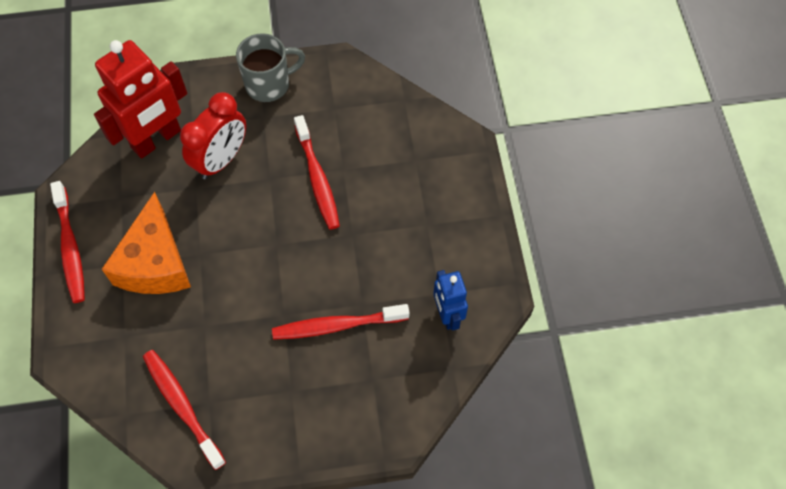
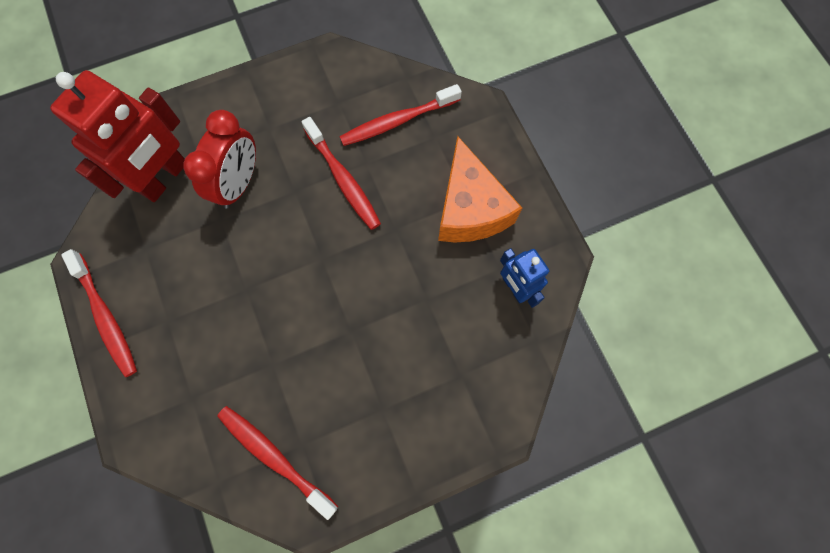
camera: 15 degrees left, 10 degrees up
(155, 263) = (201, 310): orange cheese -> orange cheese (470, 209)
(269, 84) = (265, 93): grey mug -> none
(337, 325) = (408, 328): red toothbrush -> red toothbrush (397, 121)

